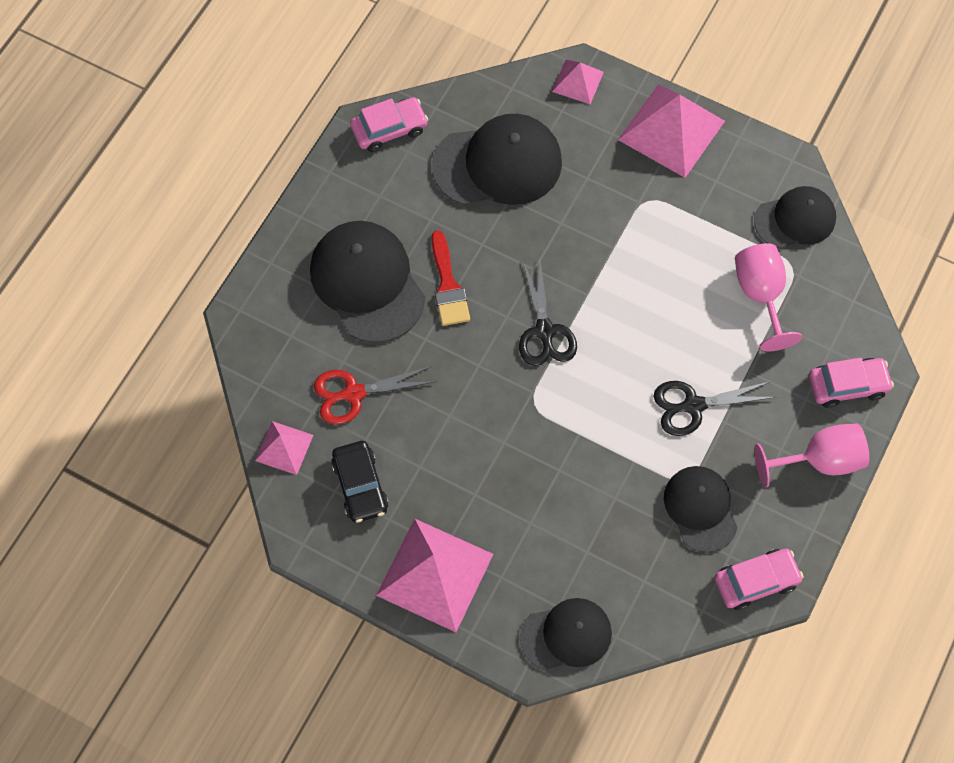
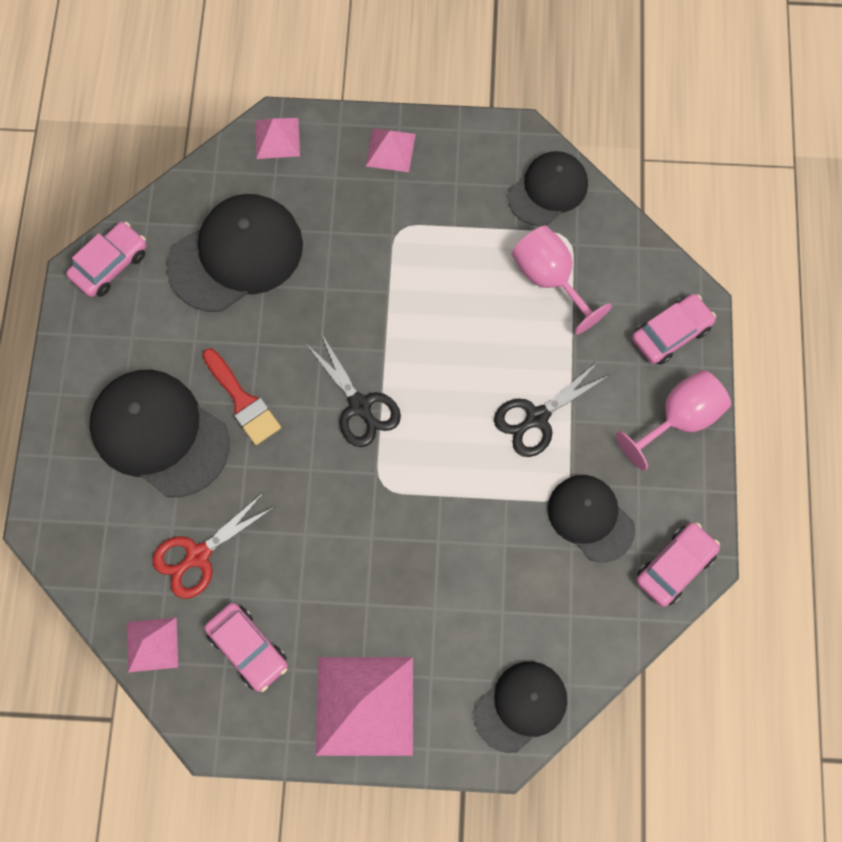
camera: 25 degrees left, 5 degrees up
(360, 485) = (248, 648): black car -> pink car
(671, 130) = (390, 150): pink pyramid -> pink pyramid, size x0.53

